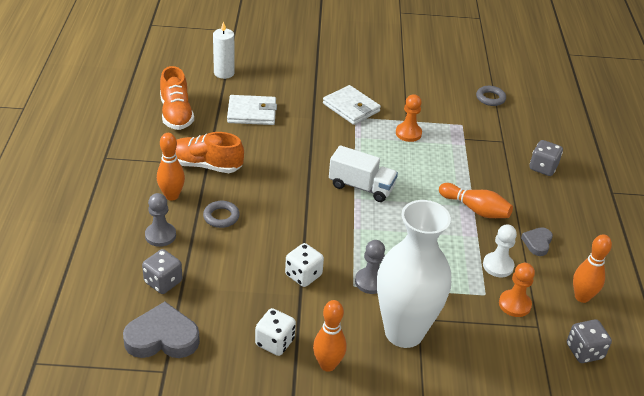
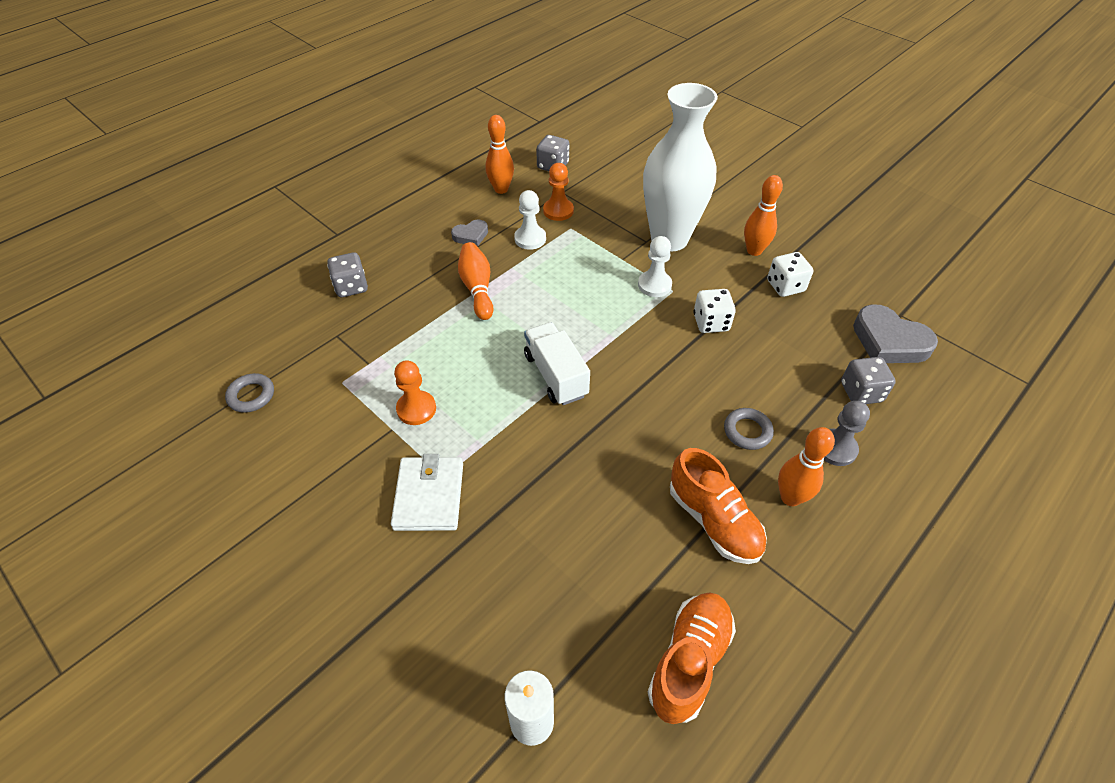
camera: 135 degrees left, 10 degrees up
(252, 113) = (571, 581): white wallet -> none
(370, 282) = (654, 285): grey pawn -> white pawn

